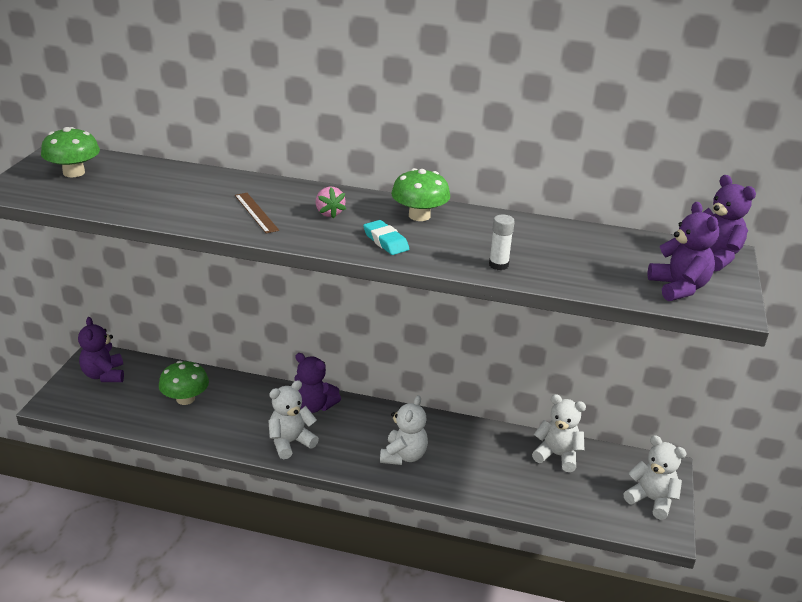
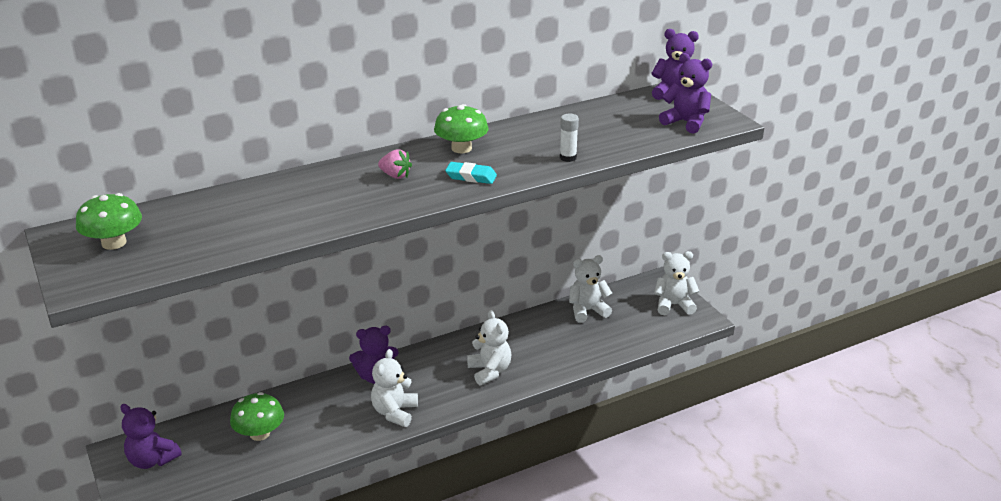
camera: 40 degrees left, 0 degrees up
(256, 212) = (340, 201): brown ruler -> none

